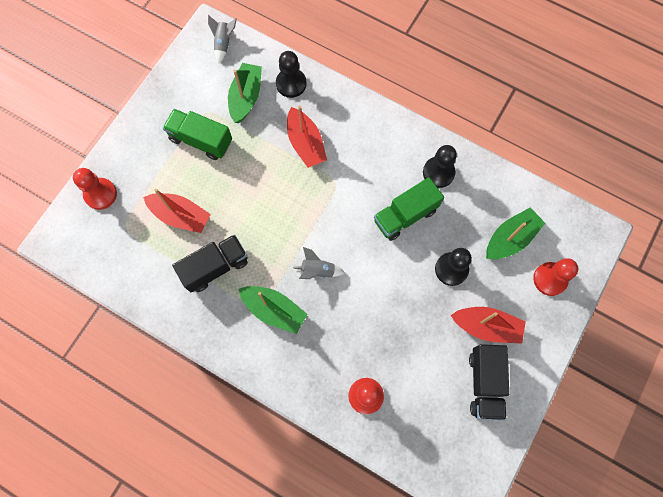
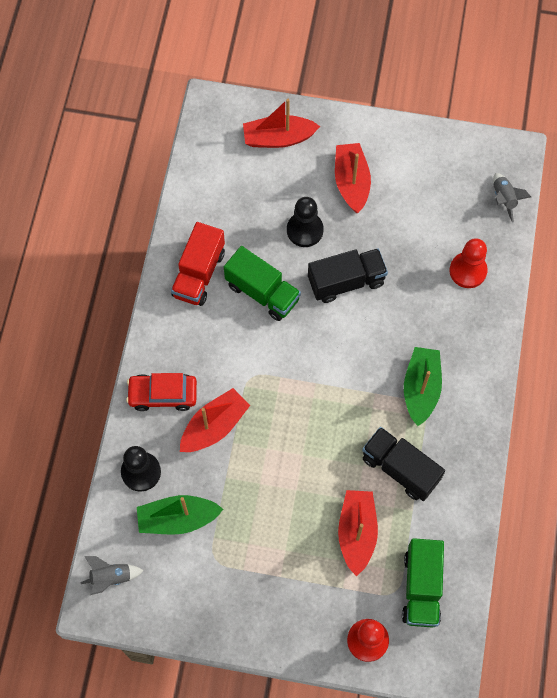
camera: 110 degrees left, 5 degrees down
(201, 140) = (254, 549): green truck -> green truck (421, 587)
(318, 270) = (359, 360): grey rocket -> grey rocket (504, 199)
(345, 116) = (163, 394): none -> red car
(438, 172) = (199, 274): black pawn -> red truck
(484, 383) = (408, 169): black truck -> black truck (346, 282)
(510, 238) = (249, 184): green boat -> none
(550, 279) = (278, 138): red pawn -> red boat

